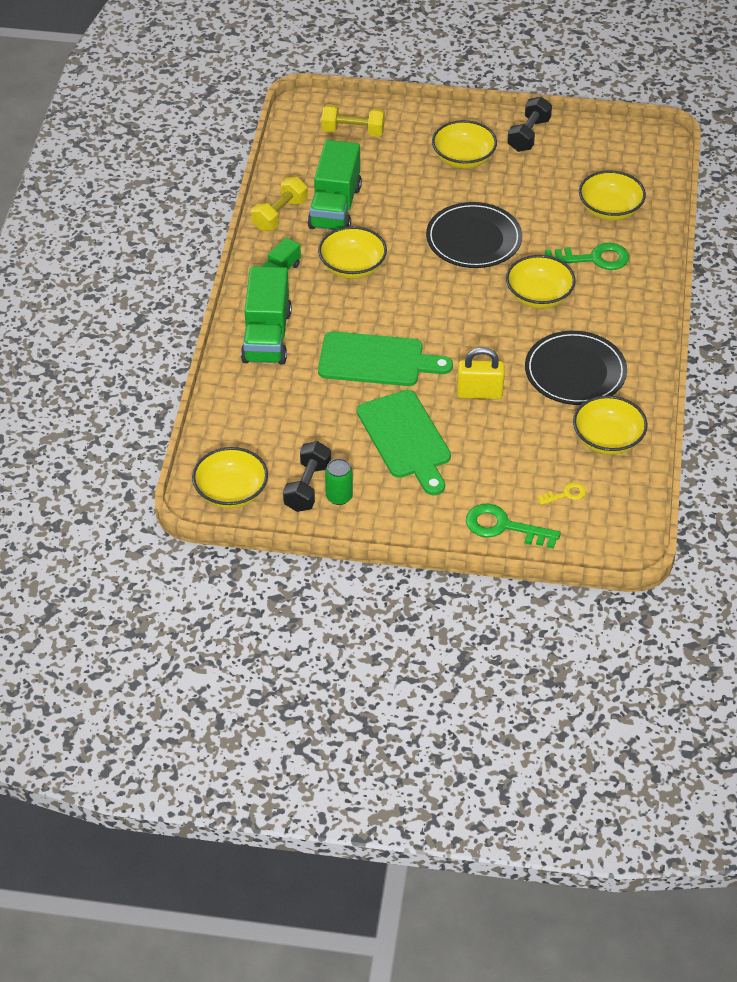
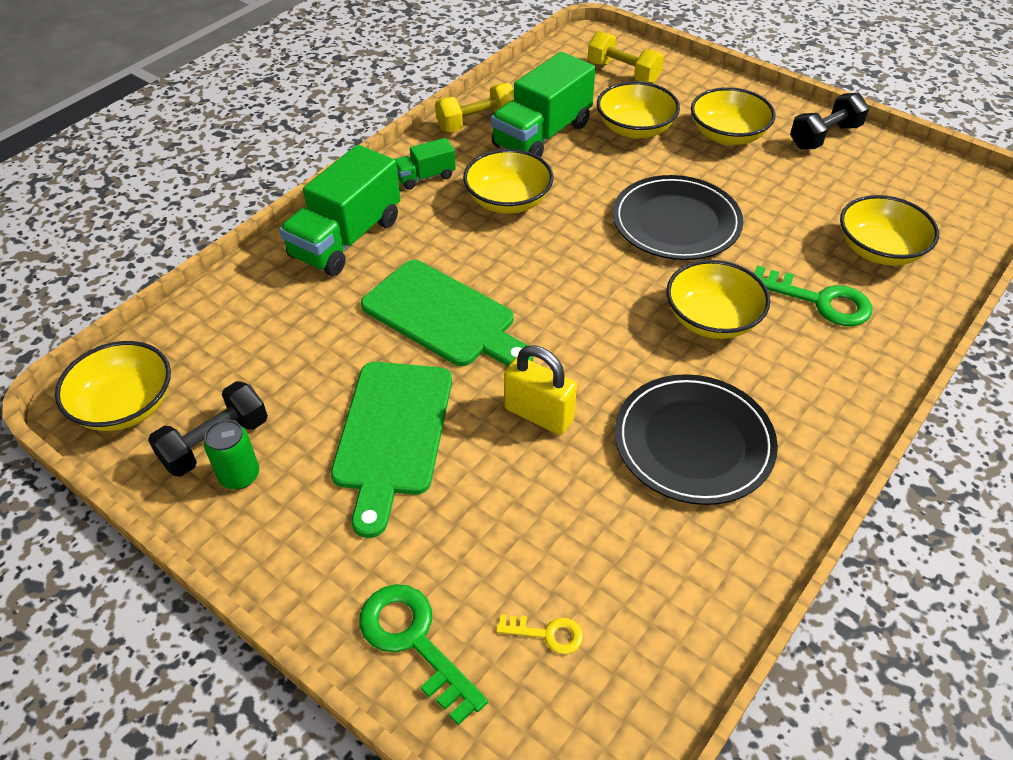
camera: 30 degrees right, 0 degrees up
(608, 439) = (674, 571): yellow bowl -> yellow bowl (635, 129)

